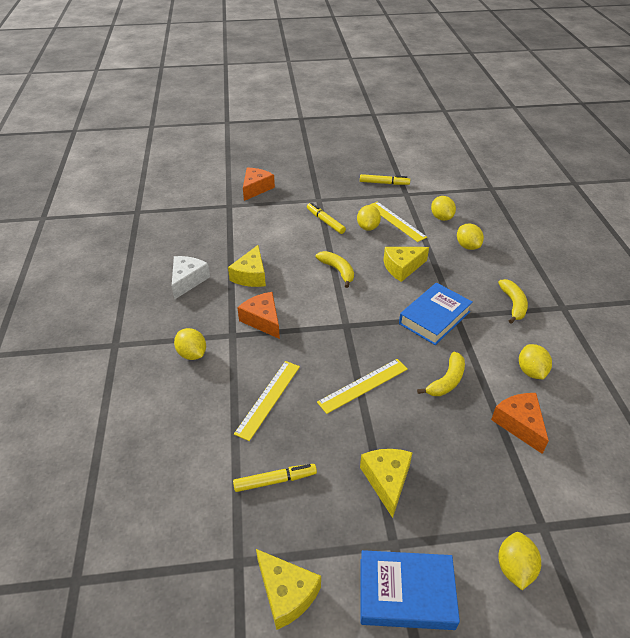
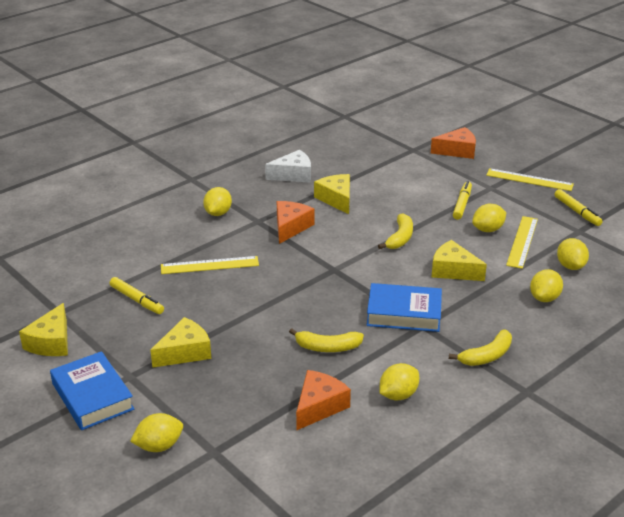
camera: 55 degrees right, 10 degrees down
(251, 275) = (336, 199): yellow cheese -> yellow cheese turned 90 degrees clockwise
(363, 385) = (273, 304): yellow ruler -> yellow ruler (529, 180)
(441, 217) = (570, 266): yellow lemon -> yellow lemon turned 45 degrees counterclockwise

